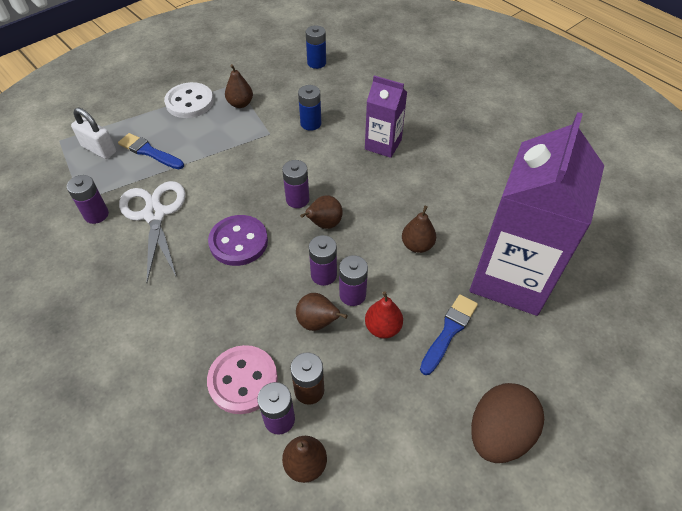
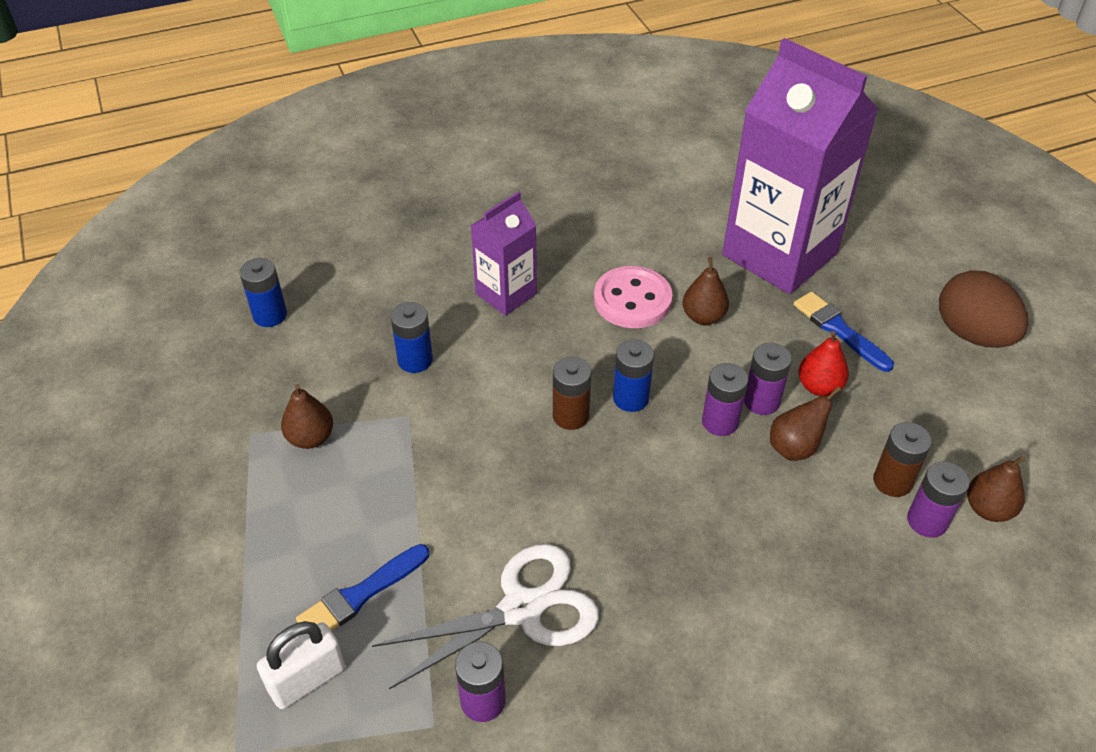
camera: 70 degrees left, 5 degrees down
(154, 214) = (521, 608): white scissors -> white scissors turned 150 degrees clockwise
(189, 102) = (258, 510): white button -> none
(238, 242) = (626, 504): purple button -> none
(243, 380) = (865, 548): pink button -> pink button (632, 300)
(297, 199) = (570, 416): purple battery -> brown battery
(324, 224) = (631, 398): brown pear -> blue battery

